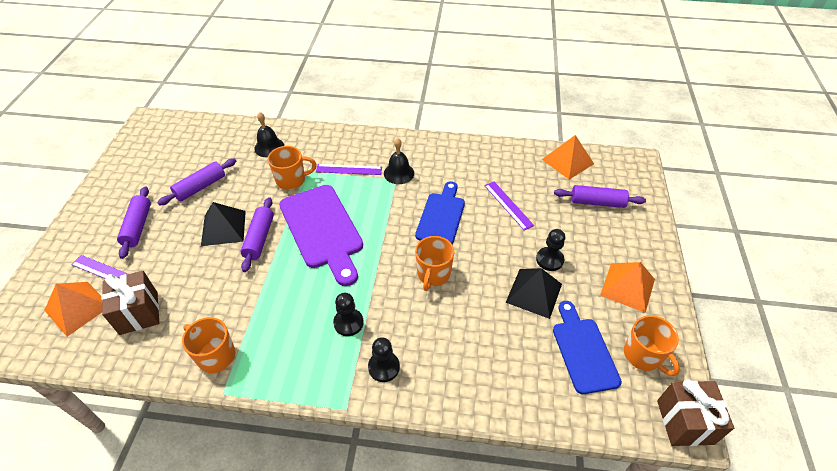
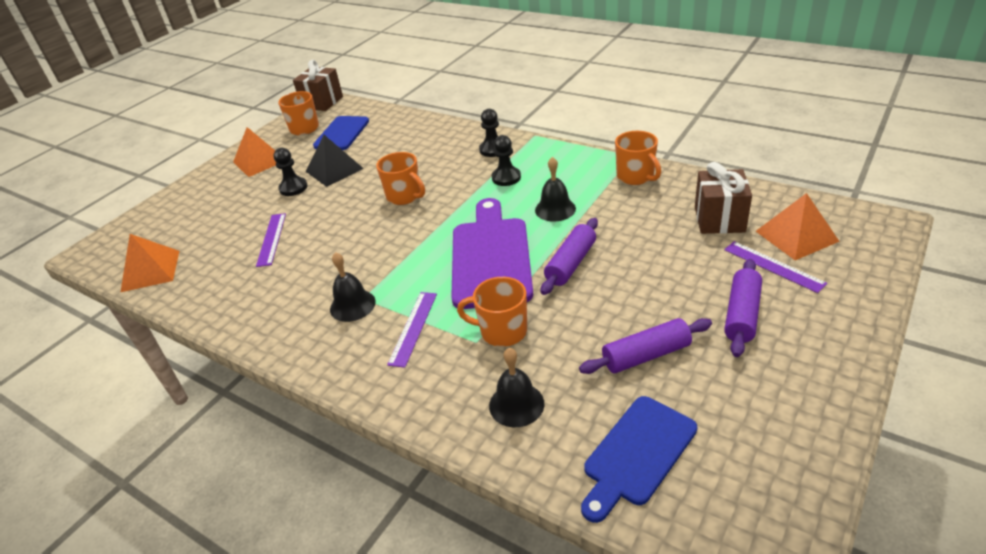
camera: 150 degrees left, 10 degrees down
(223, 228) = (616, 286): black pyramid -> none
(286, 291) = (555, 209): none -> black bell
(349, 169) = (413, 328): purple ruler -> purple ruler turned 75 degrees clockwise
(433, 274) = (405, 196): orange mug -> orange mug turned 90 degrees clockwise
(441, 216) = (350, 243): blue cutting board -> blue cutting board (637, 454)
(597, 202) = (188, 223): purple rolling pin -> none

